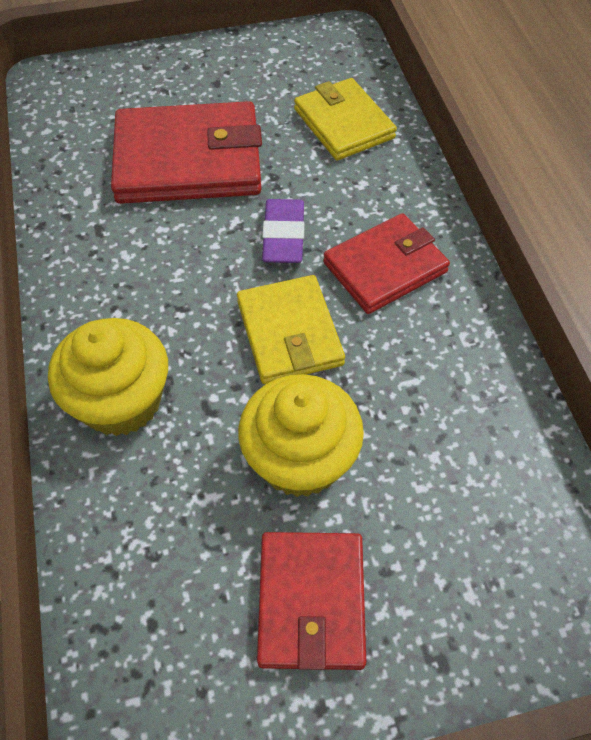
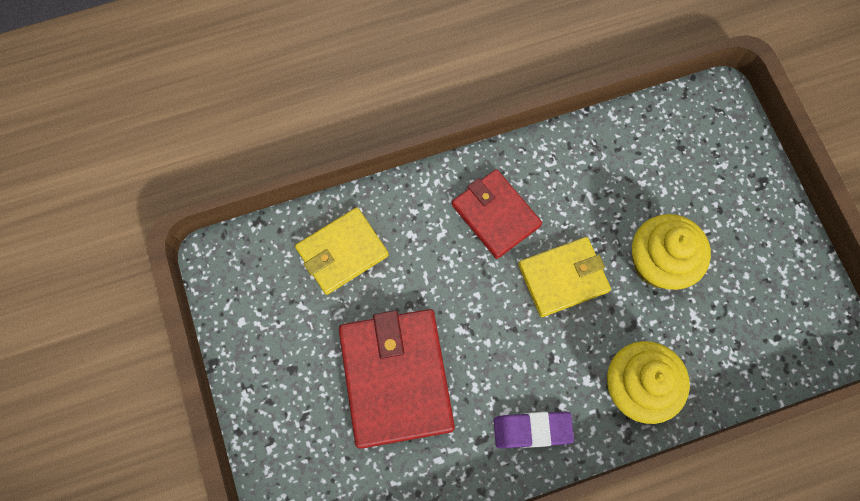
camera: 95 degrees left, 15 degrees up
(283, 236) = (473, 290): purple eraser -> purple eraser (532, 430)
(311, 601) = (746, 249): red wallet -> none

